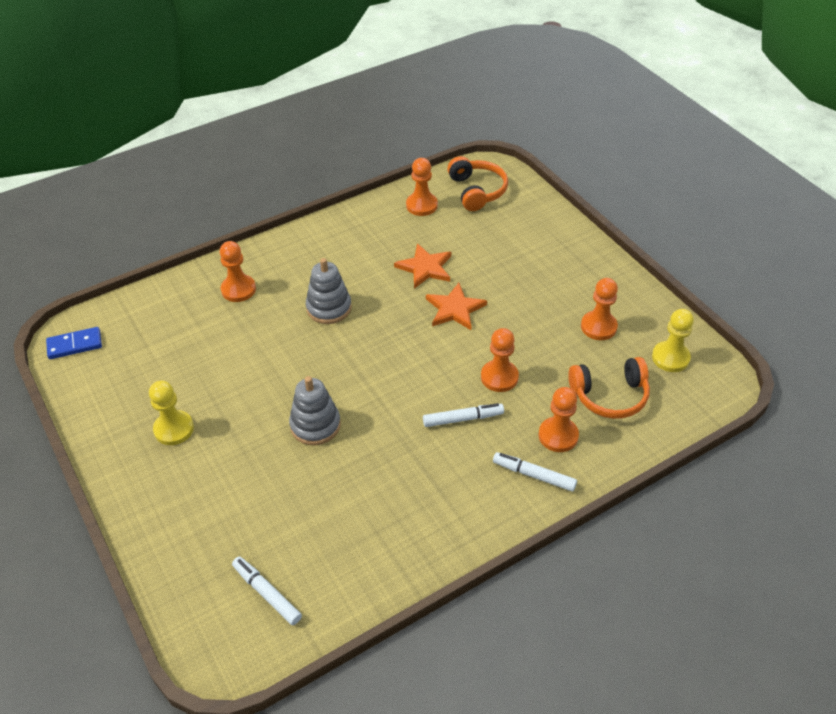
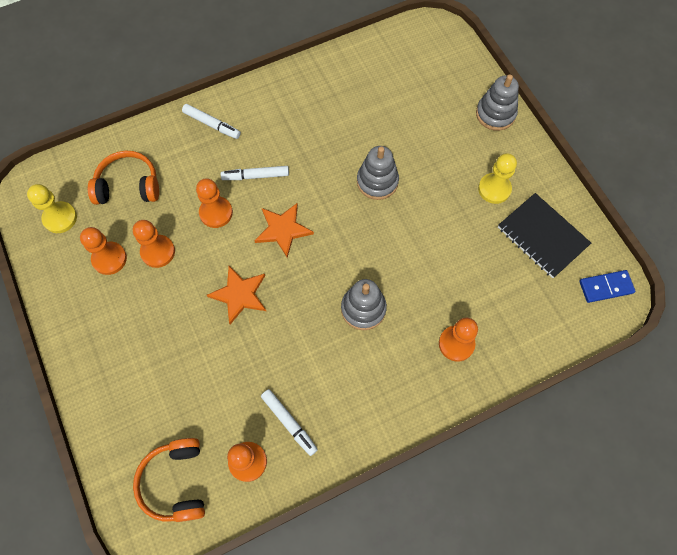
camera: 175 degrees left, 20 degrees up
(129, 385) = (542, 236): none -> black notebook
(153, 523) = (495, 114): none -> grey stacking toy
(267, 593) = (410, 62): white marker -> white marker (289, 423)
(425, 268) = (259, 355): orange star -> orange star (283, 230)
(558, 436) = (183, 154): orange pawn -> orange pawn (158, 252)

